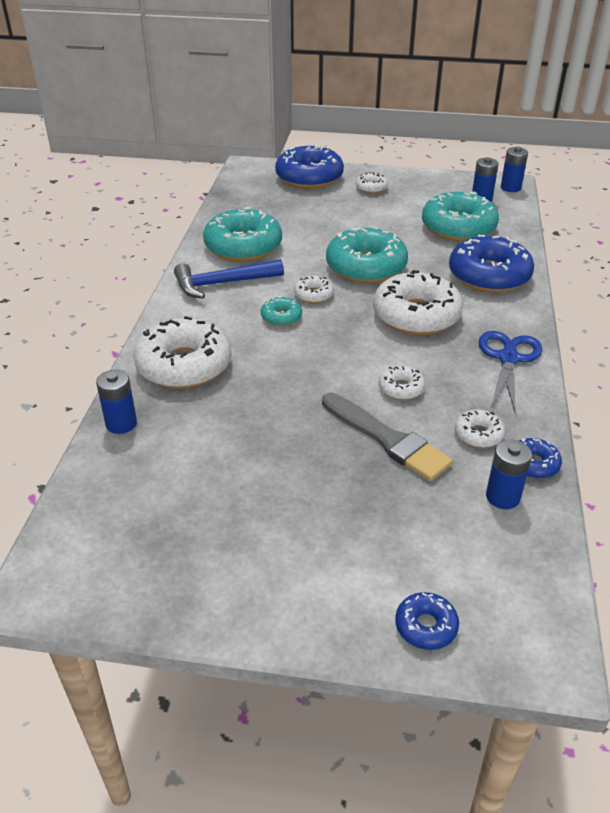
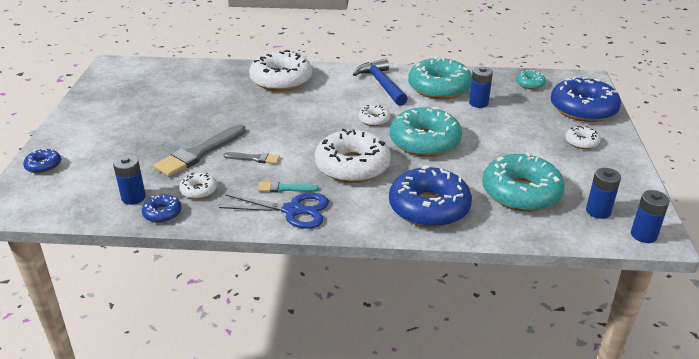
camera: 85 degrees right, 5 degrees down
(121, 424) = (225, 68): blue battery -> blue battery (478, 103)
(281, 317) = (341, 108): turquoise donut -> turquoise donut (530, 84)
(401, 388) = (254, 158): white donut -> grey brush
(466, 364) = (285, 188): none -> turquoise brush

